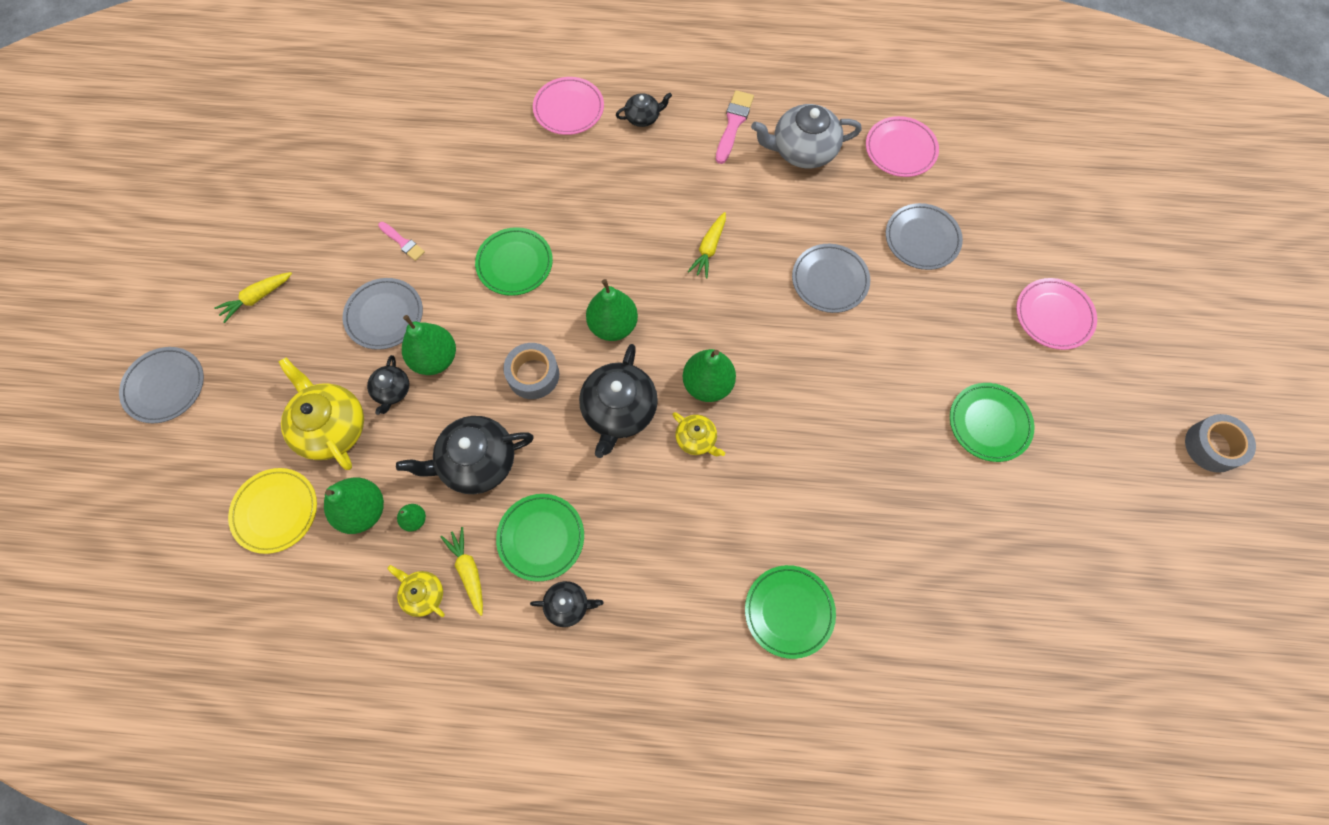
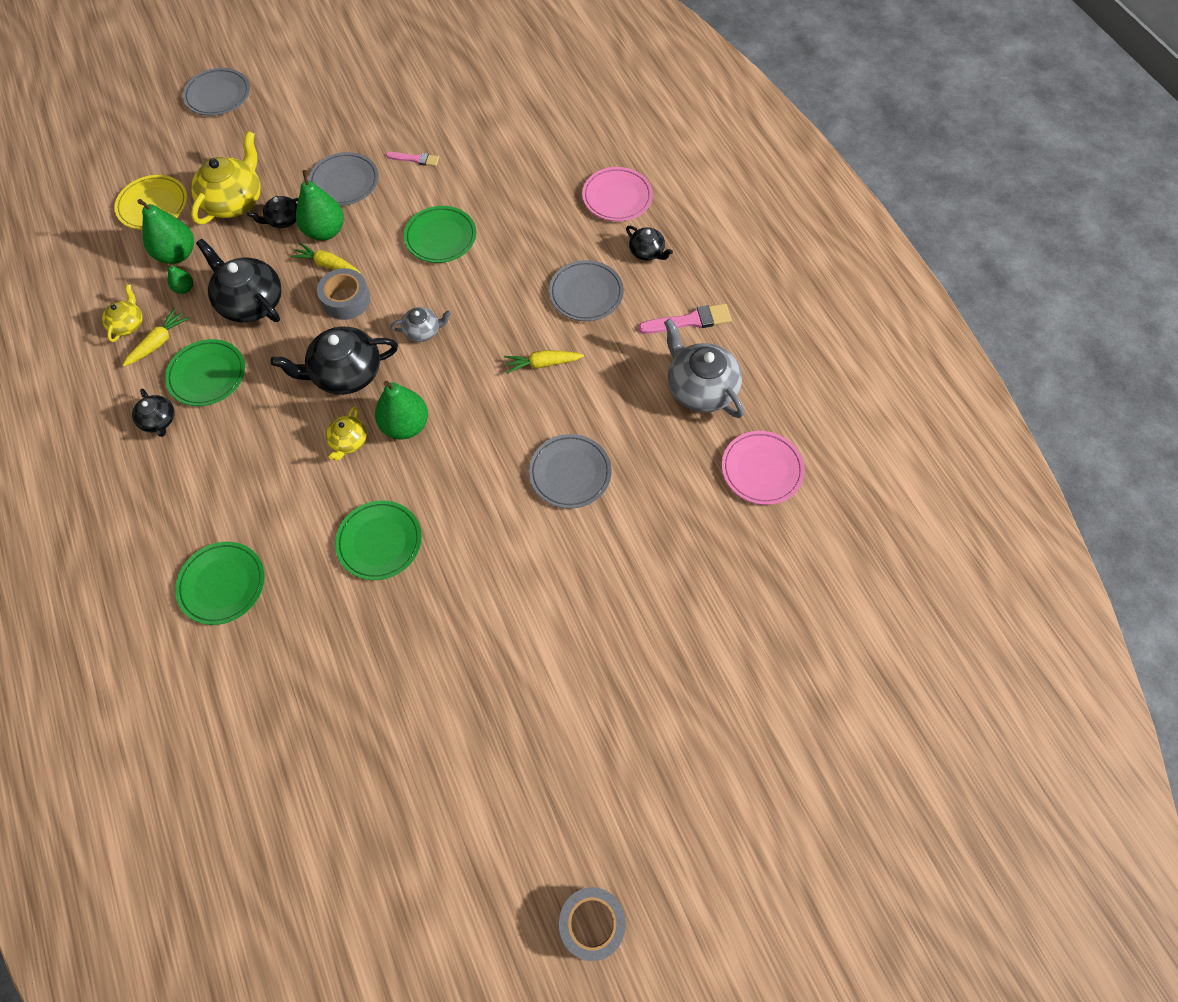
camera: 60 degrees right, 5 degrees down
(257, 298) = (315, 104): yellow carrot -> yellow carrot (327, 265)
(403, 242) = (415, 159): pink brush -> pink brush turned 90 degrees counterclockwise
(613, 325) = (423, 331): green pear -> grey teapot
(922, 239) = (668, 532): grey plate -> grey plate (586, 293)
(989, 423) = (495, 679): green plate -> green plate (379, 542)
(1053, 316) = (656, 694): pink plate -> none

